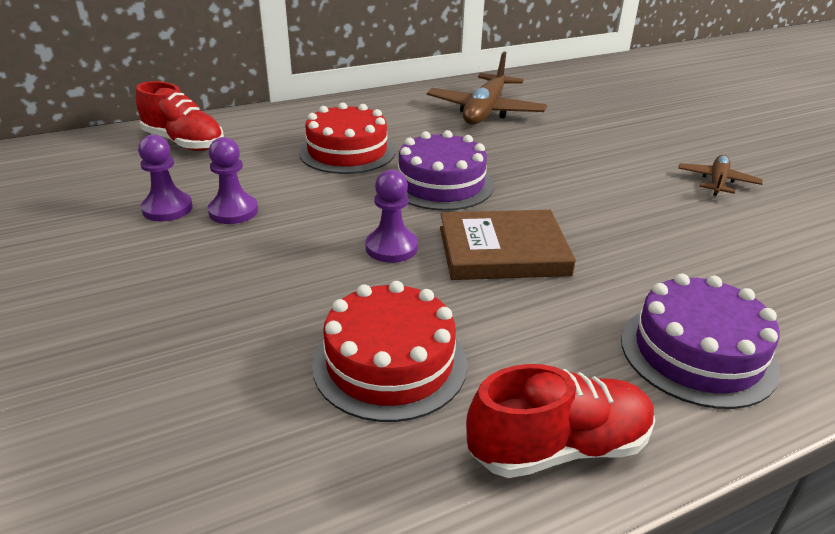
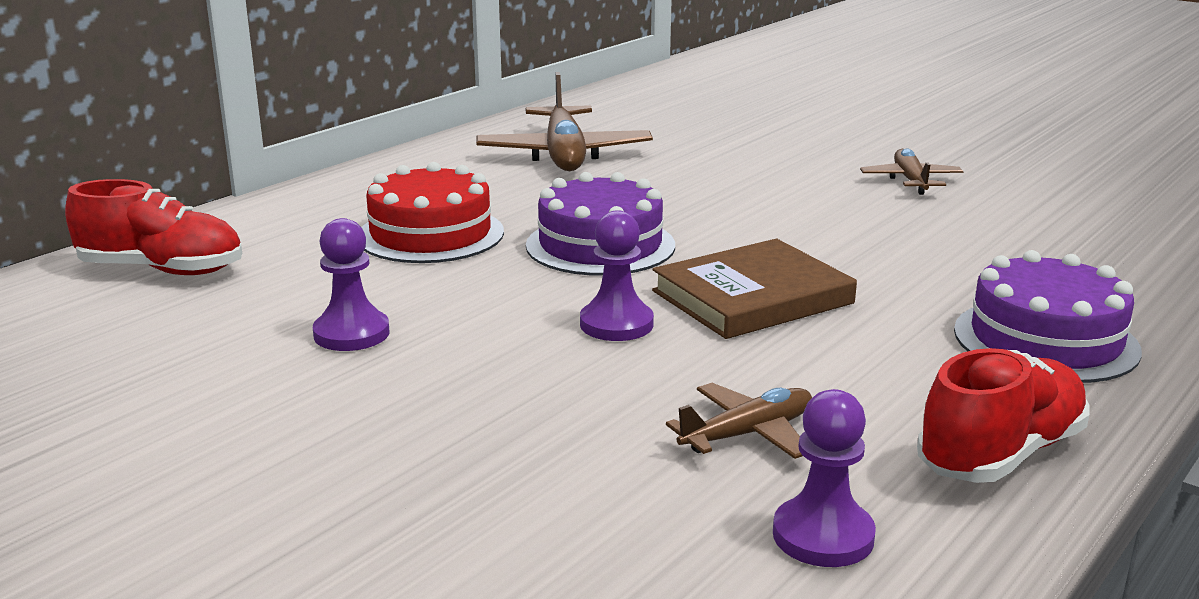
camera: 25 degrees left, 10 degrees down
(167, 209) = (245, 352): purple pawn -> purple pawn (823, 536)
(390, 363) = (748, 434): red cake -> brown plane

